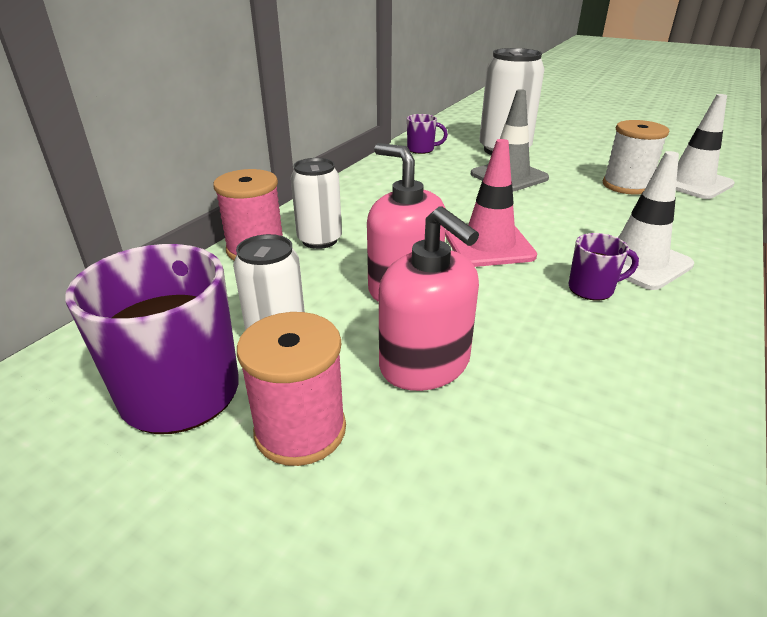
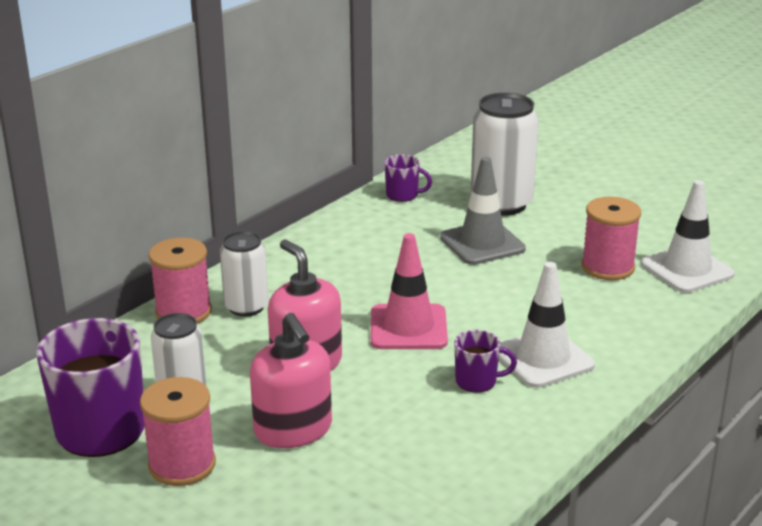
camera: 10 degrees right, 5 degrees down
(626, 185) = (607, 267): white spool -> pink spool

